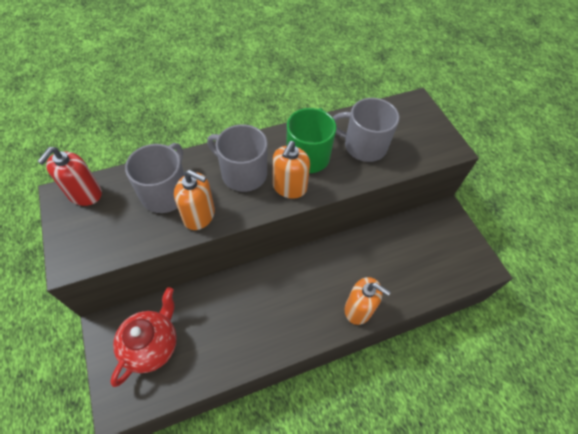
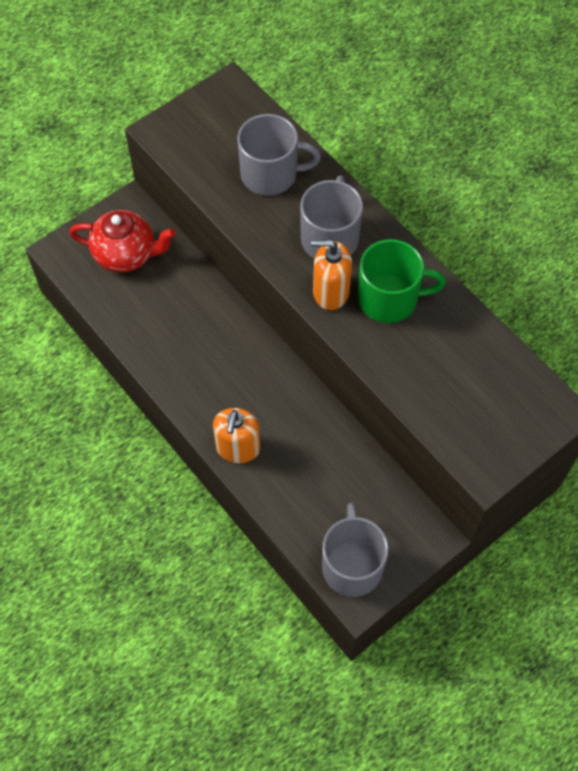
camera: 75 degrees right, 5 degrees up
(85, 194) = (239, 105): red soap dispenser -> none
(199, 215) = (254, 216): orange soap dispenser -> none
(364, 146) = (437, 359): grey mug -> grey mug (352, 565)

